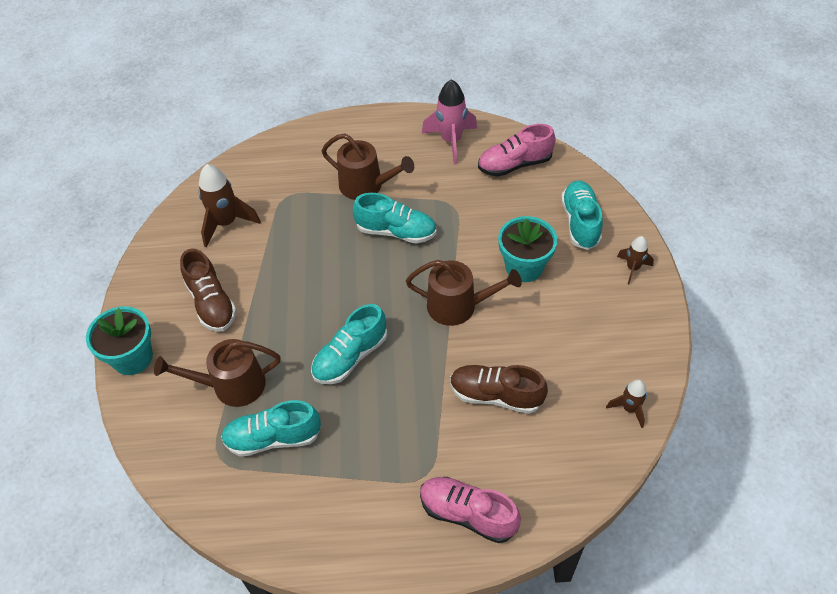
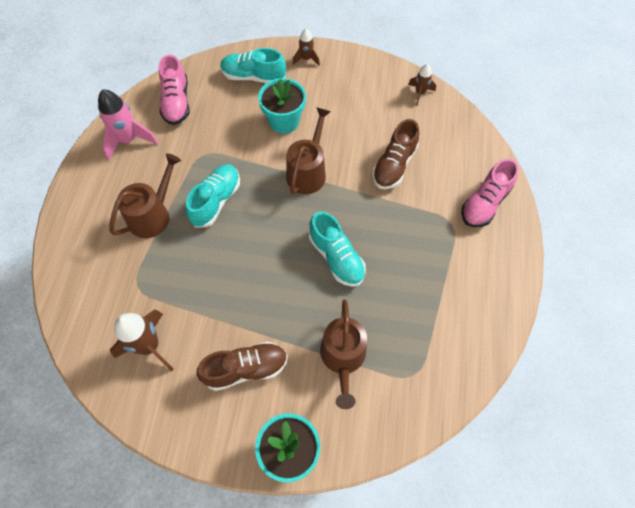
camera: 80 degrees left, 10 degrees up
(273, 438) = (402, 328): turquoise shoe -> none

